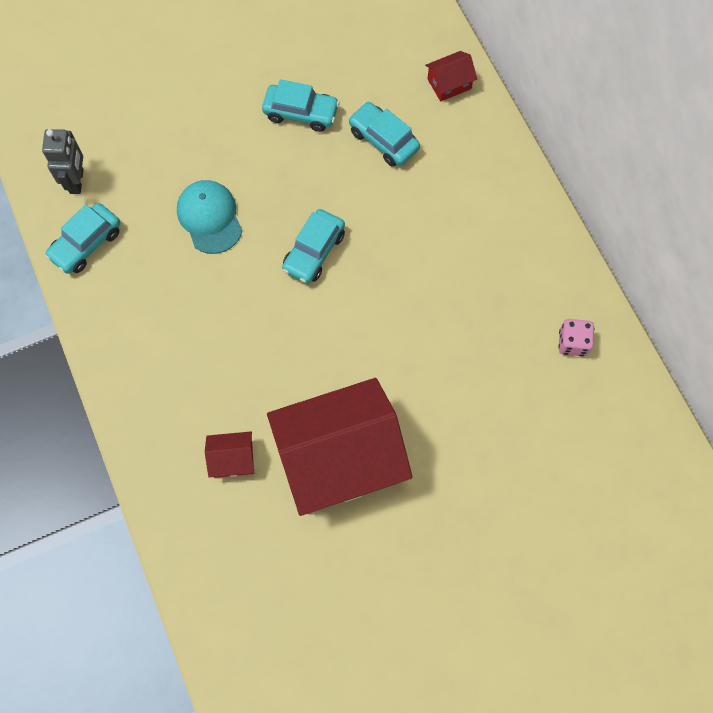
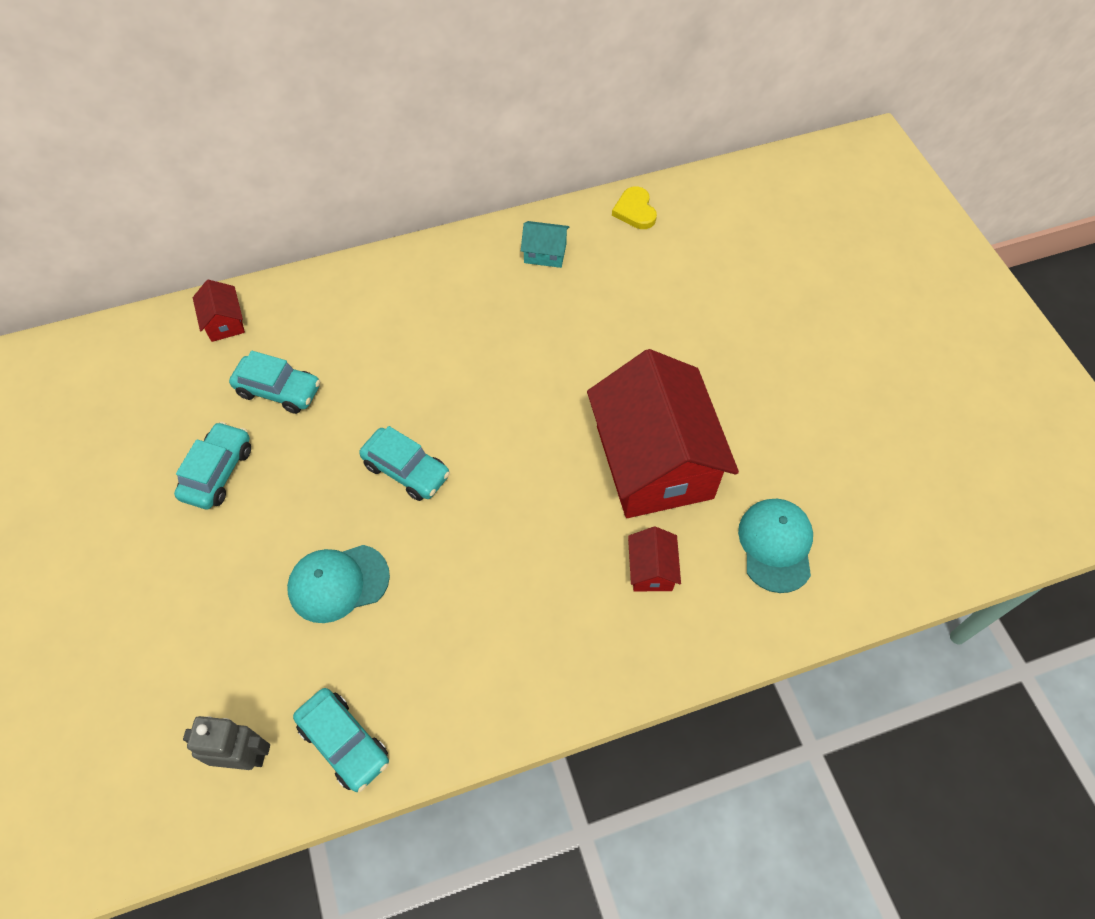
camera: 85 degrees left, 10 degrees down
(261, 569) = (776, 545): none -> turquoise cap
(383, 140) = (279, 390): turquoise car -> turquoise car turned 120 degrees counterclockwise
(572, 343) = (545, 253): pink dice -> turquoise house
(647, 429) = (635, 211): none -> yellow heart

